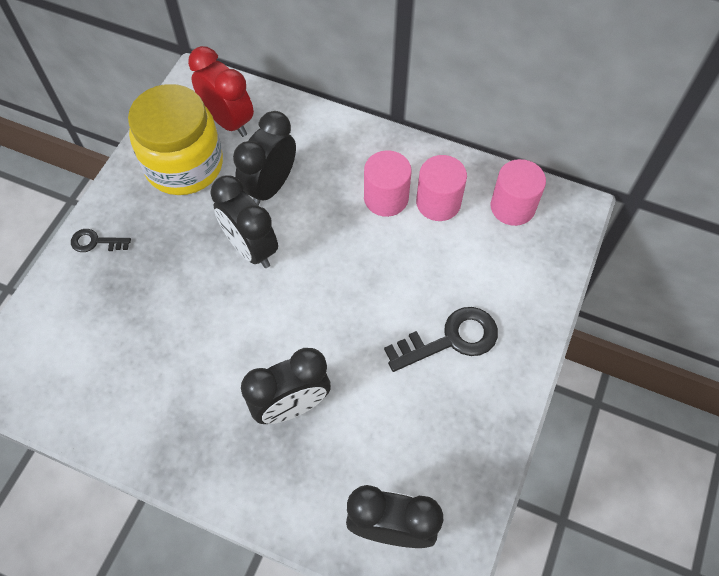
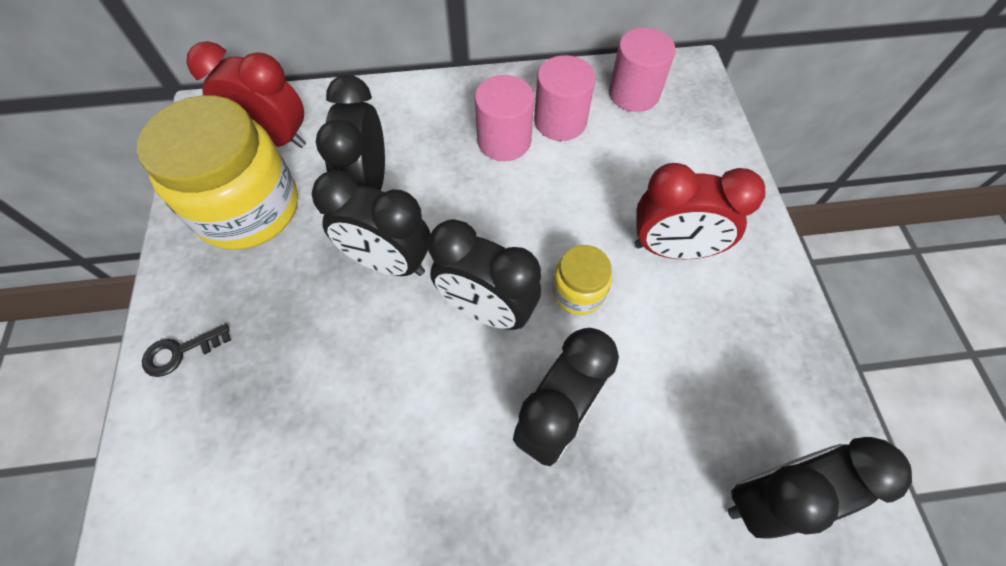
camera: 30 degrees left, 0 degrees up
(293, 313) = (487, 309): none -> black clock
(362, 334) = (578, 292): none -> yellow jar
(450, 339) = (672, 249): black key -> red clock

